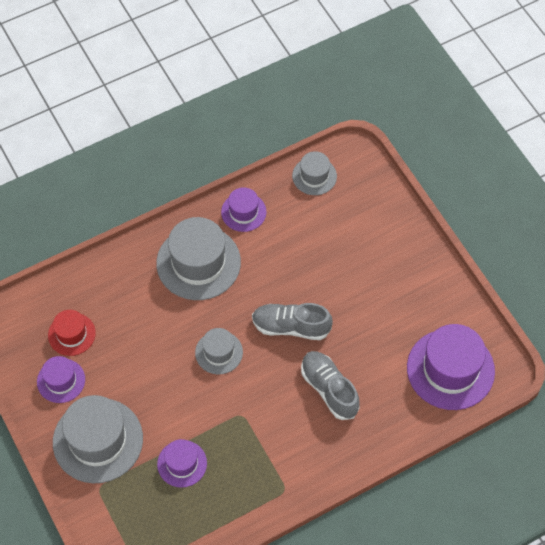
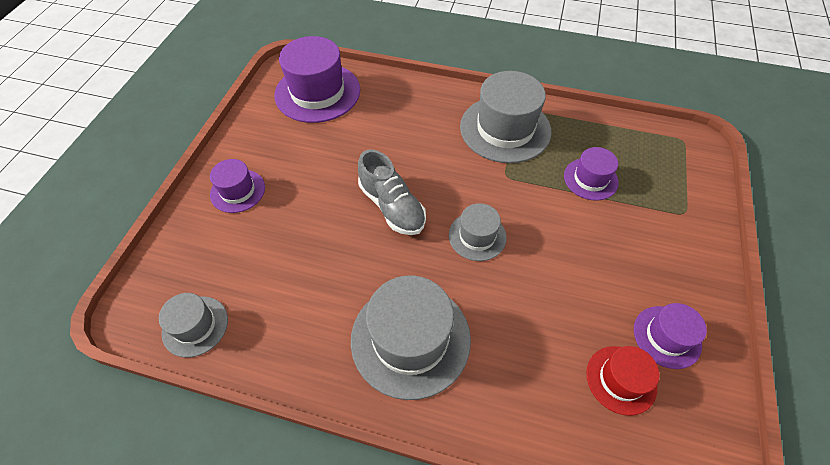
camera: 135 degrees left, 5 degrees down
(98, 440) = (660, 250): grey hat -> grey hat (505, 129)
(243, 212) = (306, 353): purple hat -> purple hat (237, 191)
(329, 389) = (416, 142): grey shoe -> none

